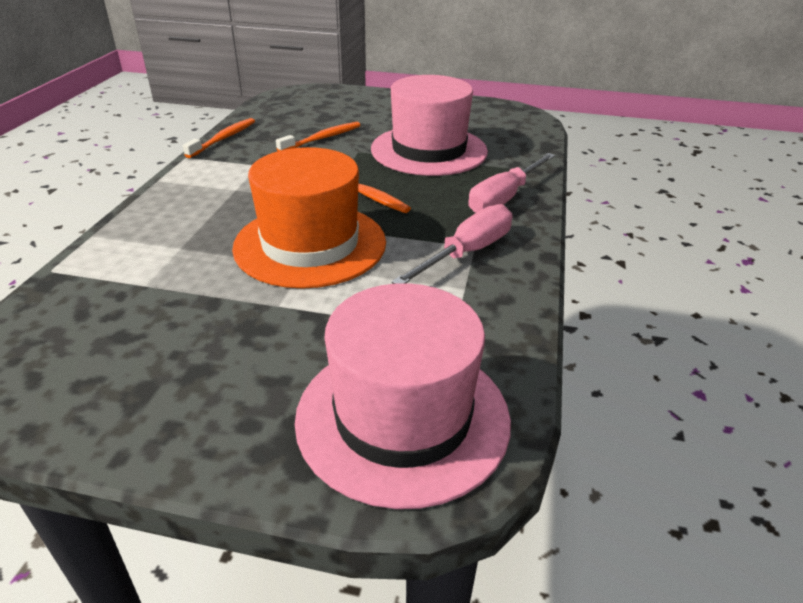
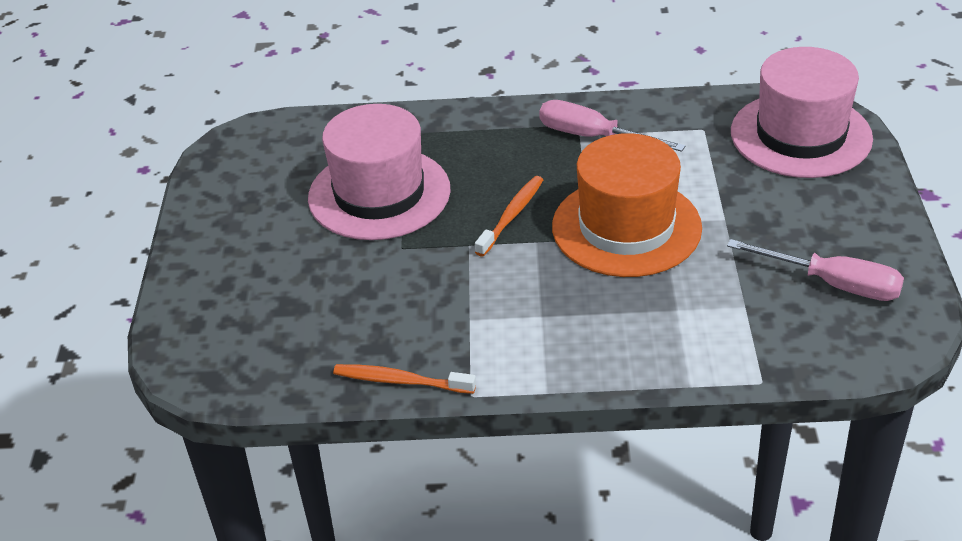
camera: 100 degrees left, 5 degrees up
(322, 138) = (370, 287): orange toothbrush -> none
(504, 198) = (480, 128): pink screwdriver -> pink screwdriver (833, 284)

